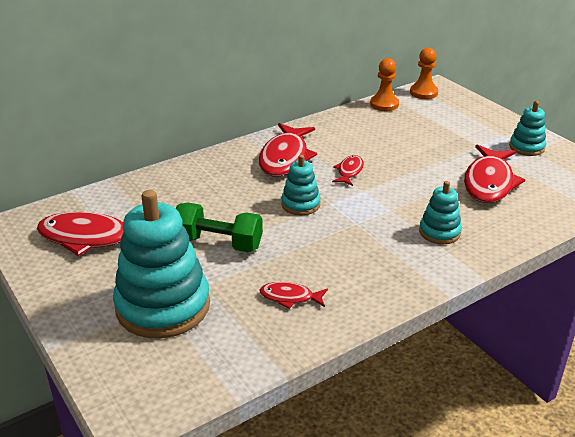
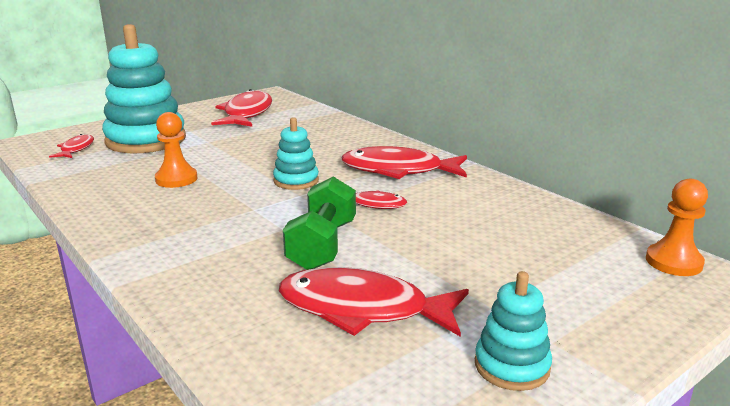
camera: 85 degrees right, 10 degrees down
(218, 243) = (230, 151): green dumbbell -> green dumbbell (322, 245)
(290, 297) = (133, 181): red fish -> red fish (76, 149)
(384, 104) = (594, 227): orange pawn -> orange pawn (176, 179)
(439, 232) = (225, 259): turquoise stacking toy -> none

